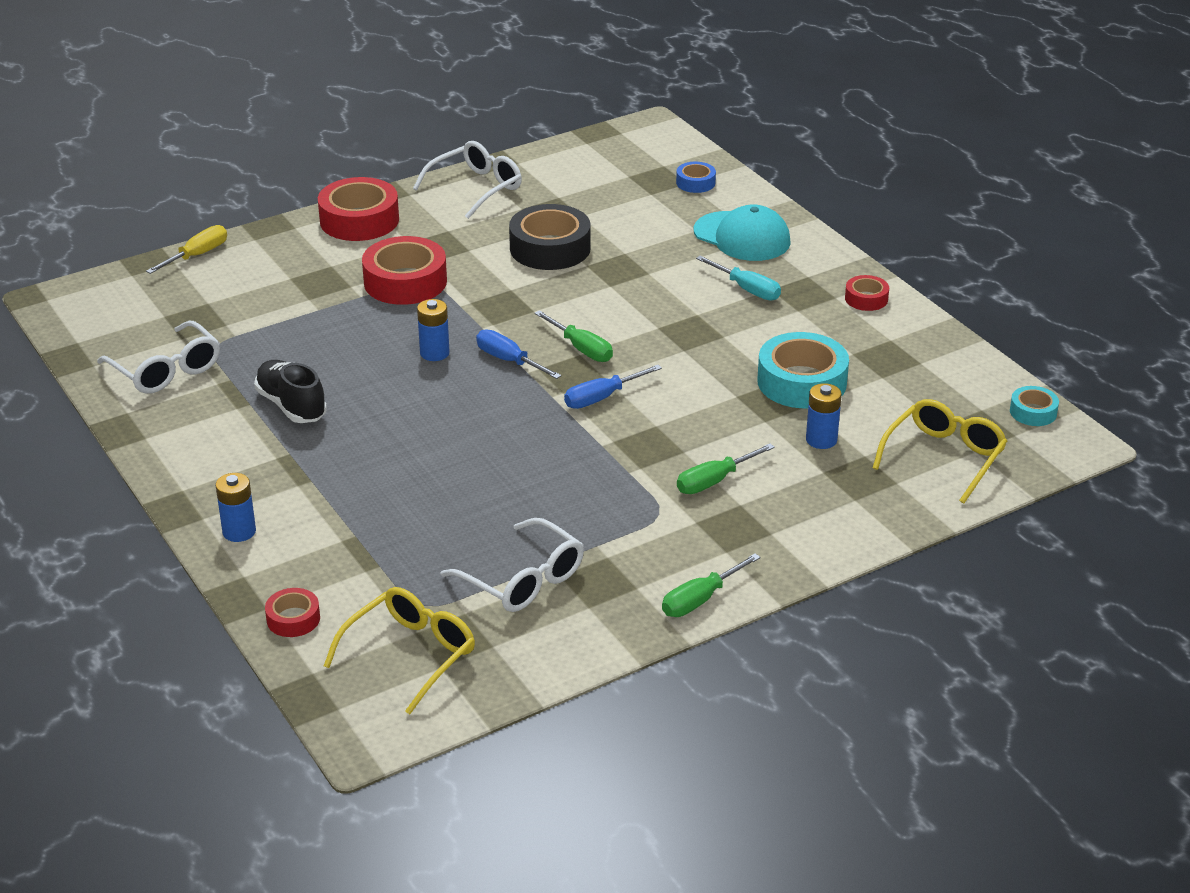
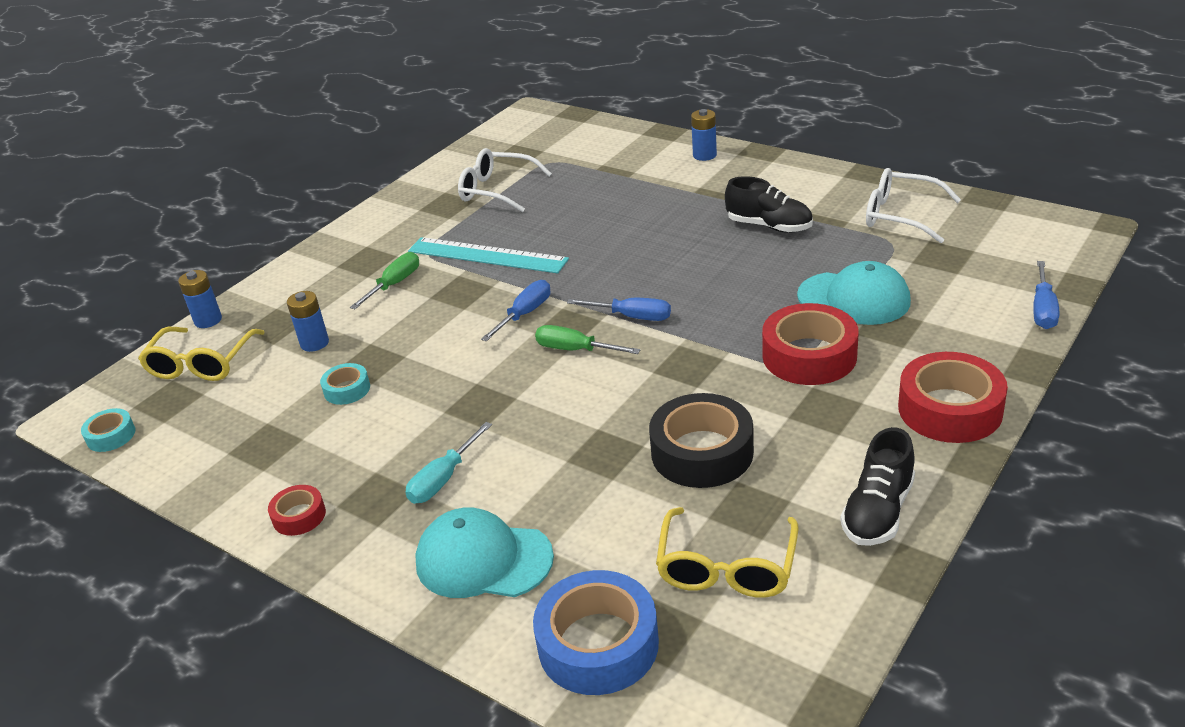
camera: 160 degrees right, 0 degrees up
(197, 255) = (1043, 309): yellow screwdriver -> blue screwdriver
(293, 619) = (620, 134): red tape -> none
(315, 311) = (854, 298): none -> turquoise cap
(410, 654) = (536, 142): yellow glasses -> yellow glasses (726, 567)
(434, 353) = (703, 301): blue battery -> blue battery (208, 320)
(476, 188) = (878, 512): white glasses -> black shoe
(596, 481) = (487, 255): none -> turquoise ruler
(695, 183) = (598, 644): blue tape -> blue tape, size x1.95
(700, 599) = (372, 216): green screwdriver -> none
(746, 289) = (444, 478): turquoise screwdriver -> turquoise screwdriver turned 75 degrees counterclockwise
(802, 382) = (347, 389): turquoise tape -> turquoise tape, size x0.51

